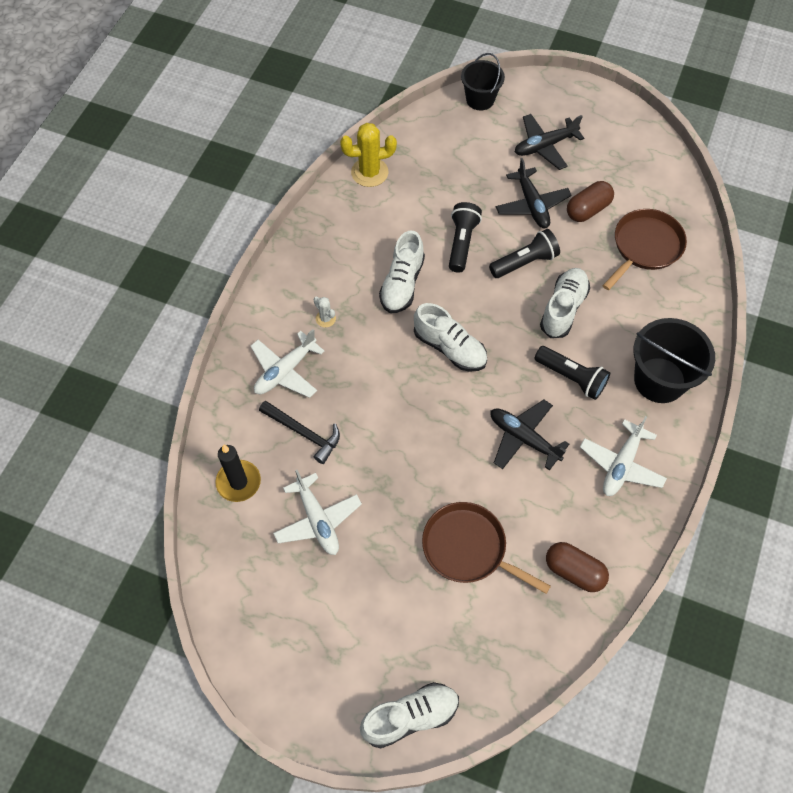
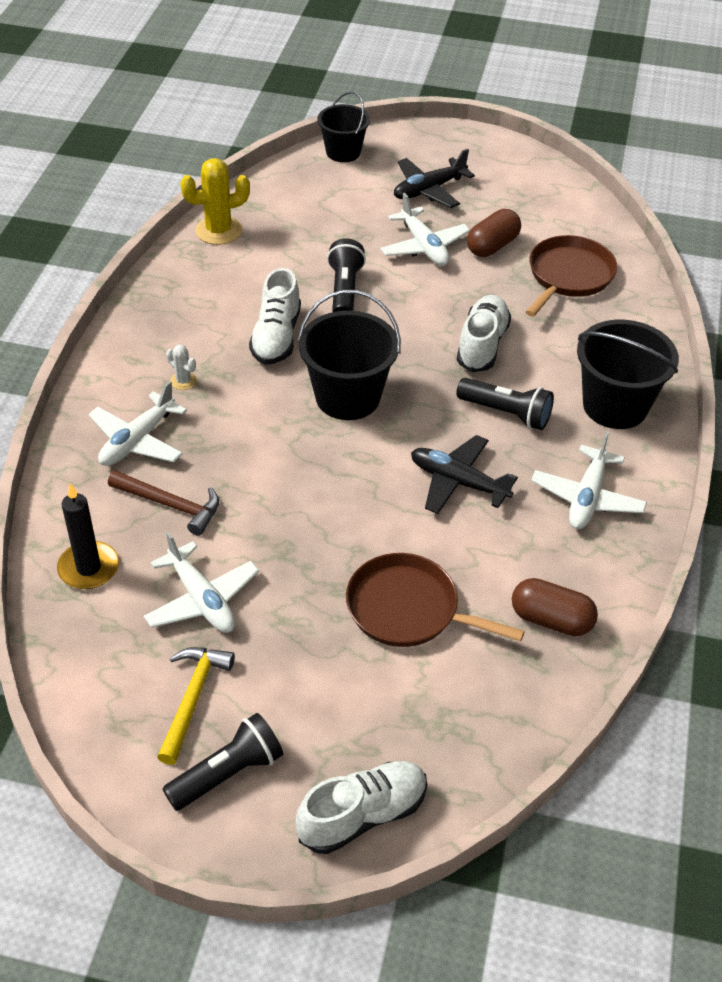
camera: 10 degrees left, 15 degrees down
(302, 604) = (193, 699): none -> yellow hammer
(304, 433) = (170, 505): black hammer -> brown hammer
(450, 348) = (347, 397): white shoe -> black bucket
(524, 262) = (426, 303): black flashlight -> black flashlight (227, 773)
(532, 205) = (424, 246): black plane -> white plane

